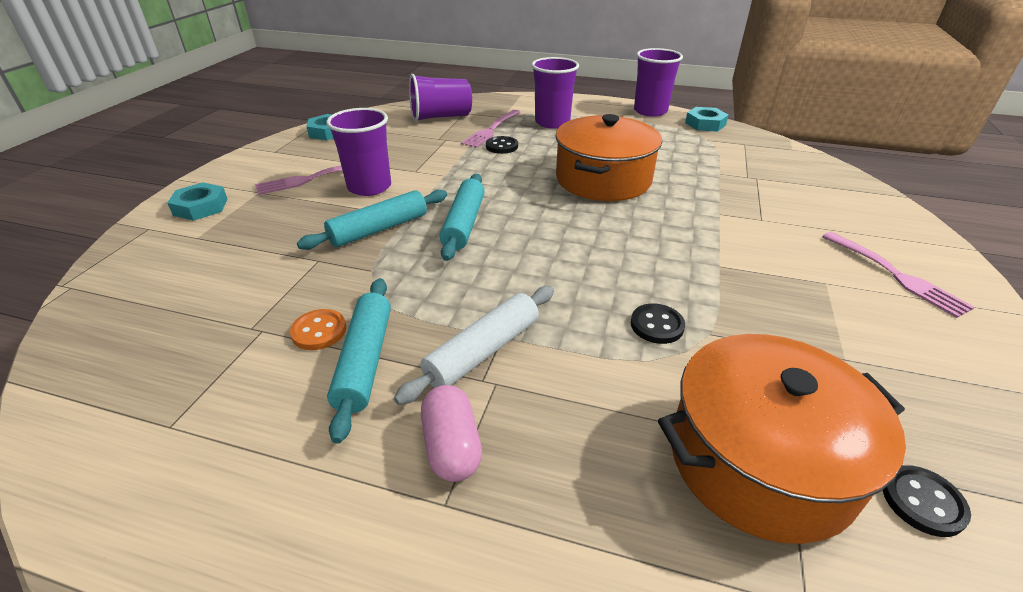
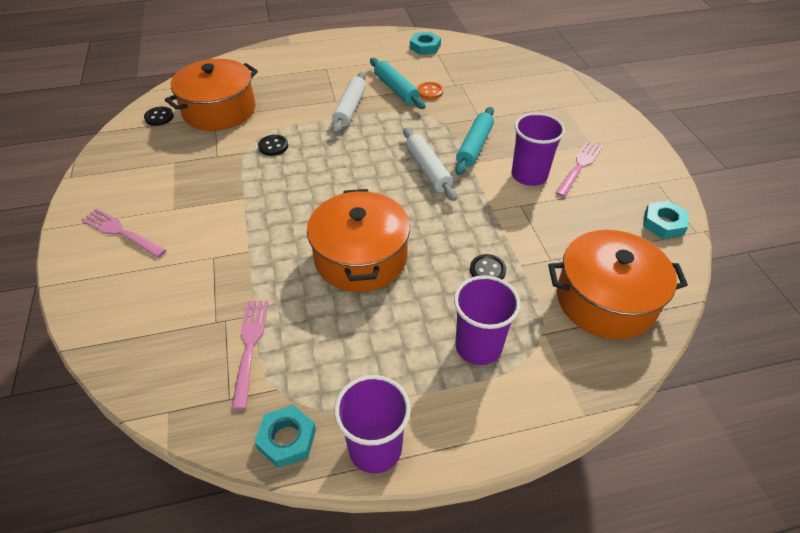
camera: 150 degrees right, 10 degrees up
(201, 207) = (600, 121): turquoise nut -> turquoise nut (425, 47)
(441, 117) = (605, 300): purple cup -> orange pot
(452, 446) = (335, 79): pink capsule -> none
(464, 224) = (428, 169): turquoise rolling pin -> white rolling pin
(491, 130) = (527, 297): pink fork -> pink fork (250, 347)

